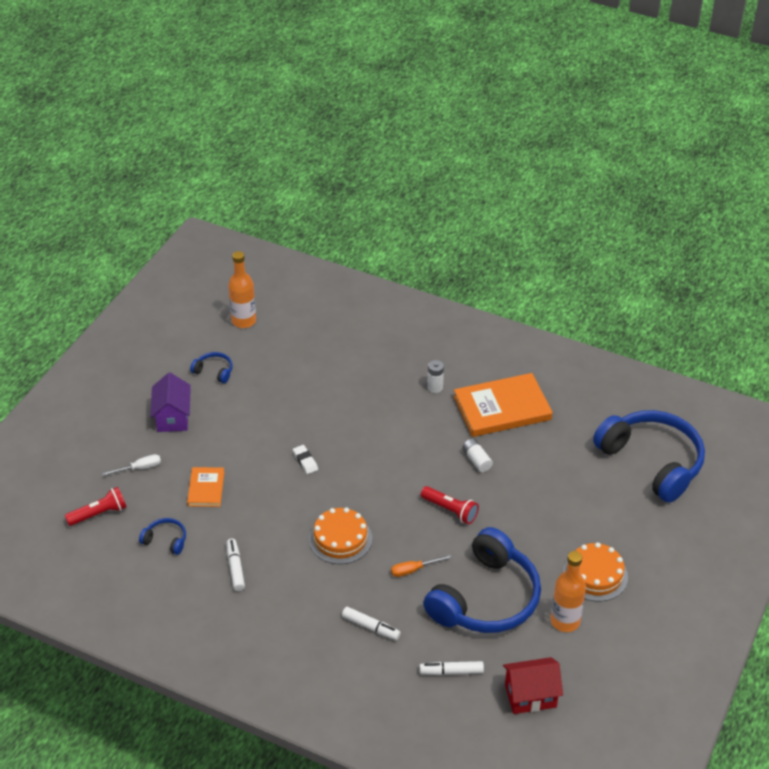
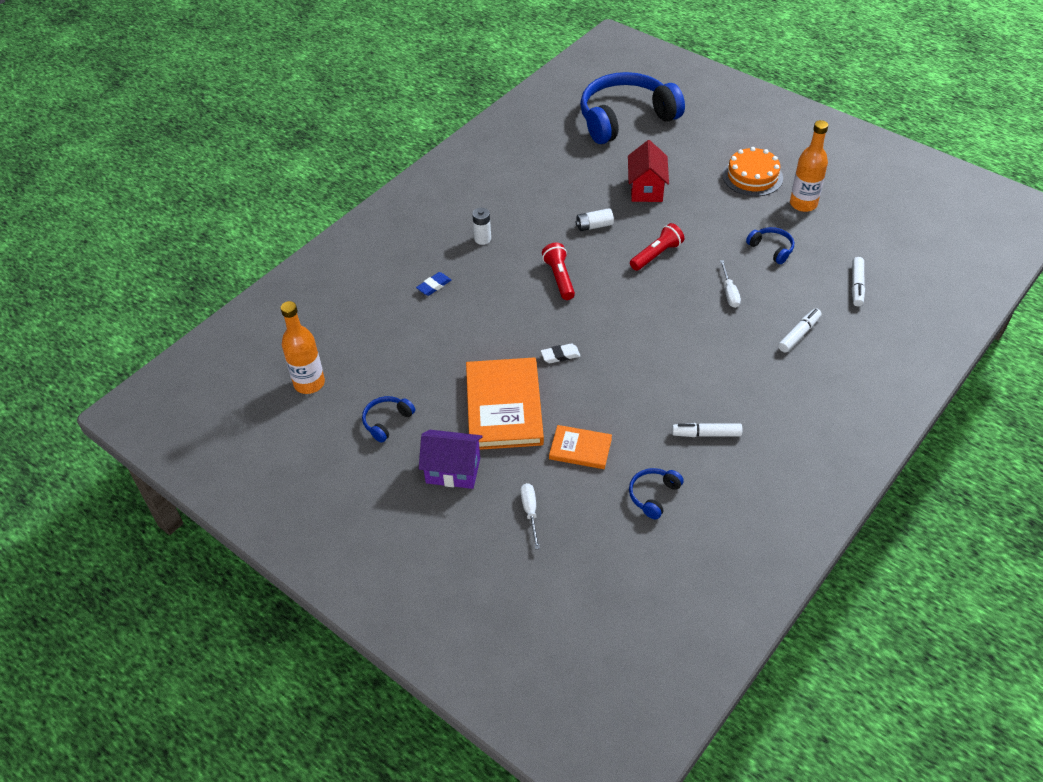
camera: 75 degrees left, 5 degrees up
(99, 514) = (597, 561): red flashlight -> red flashlight (559, 278)
(340, 539) = (679, 341): orange cake -> none
(367, 368) = (434, 286): none -> blue eraser
(413, 570) = (729, 293): orange screwdriver -> white screwdriver
(486, 598) = (771, 249): blue headphones -> blue headphones, size x0.41
(502, 408) = (528, 197): orange book -> orange book (504, 406)
(530, 696) = (885, 240): red house -> red house (646, 189)

